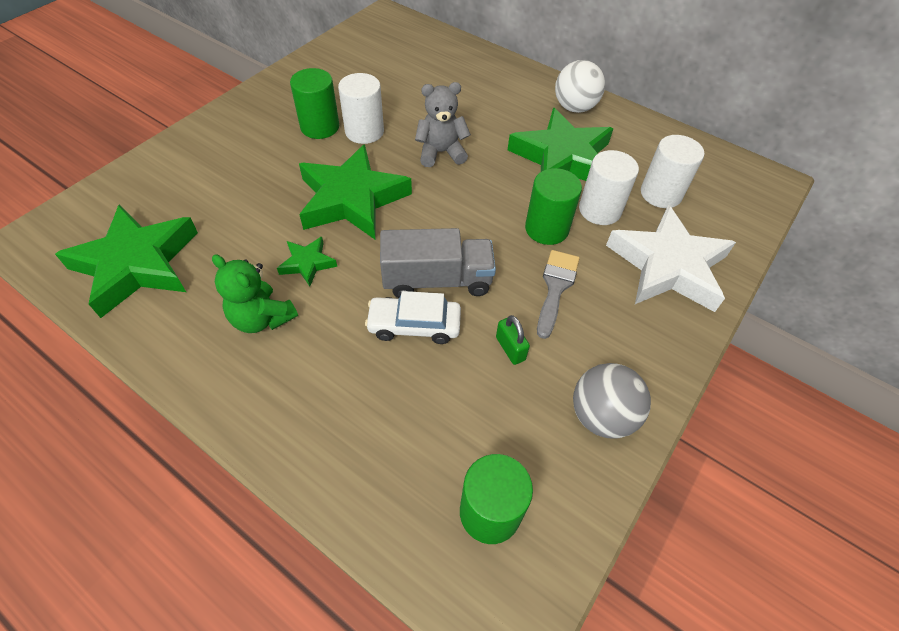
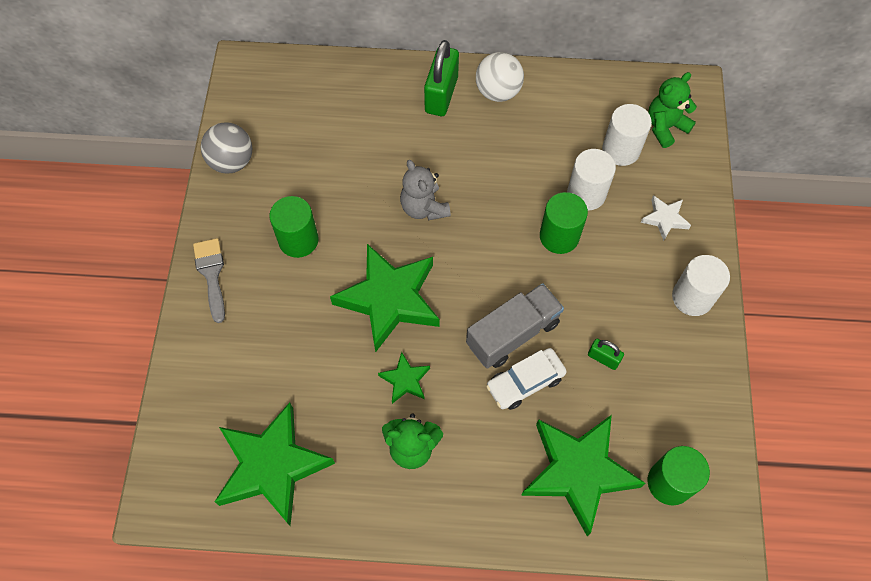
camera: 30 degrees left, 10 degrees up
(364, 131) = (341, 222): white cylinder -> white cylinder (692, 297)
(441, 152) = (424, 208): grey teddy bear -> grey teddy bear turned 75 degrees counterclockwise
(523, 90) = (441, 95): none -> green padlock
(555, 287) = (600, 287): grey brush -> grey brush (211, 274)
(562, 158) = (524, 156): green star -> green star (578, 472)
(601, 415) = (693, 371): grey ball -> grey ball (232, 161)
(668, 266) = (664, 219): white star -> white star, size x0.46
(720, 197) = (665, 127): none -> green teddy bear

